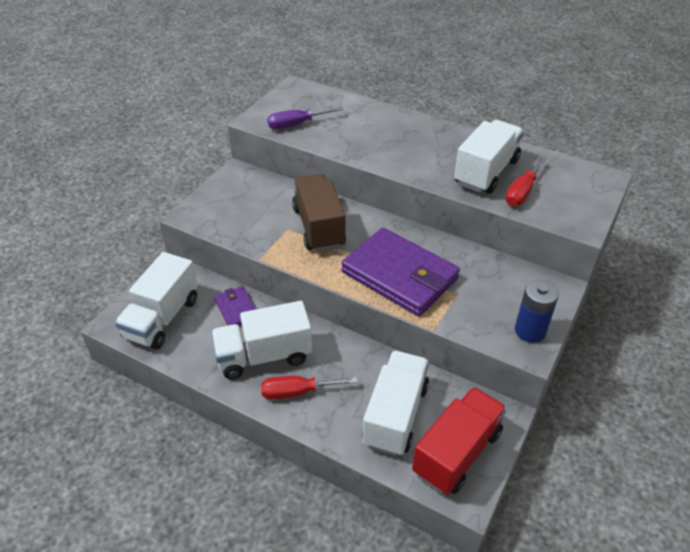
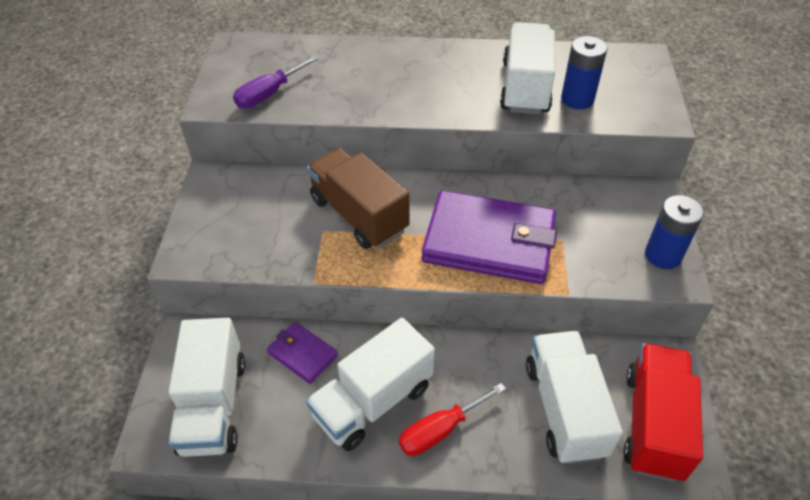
camera: 25 degrees left, 5 degrees up
(522, 192) = (577, 99): red screwdriver -> blue battery

